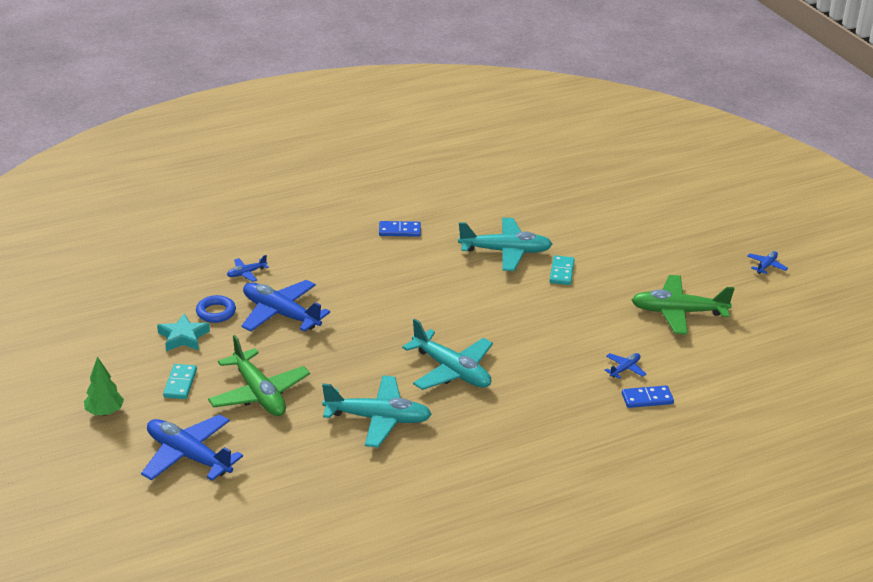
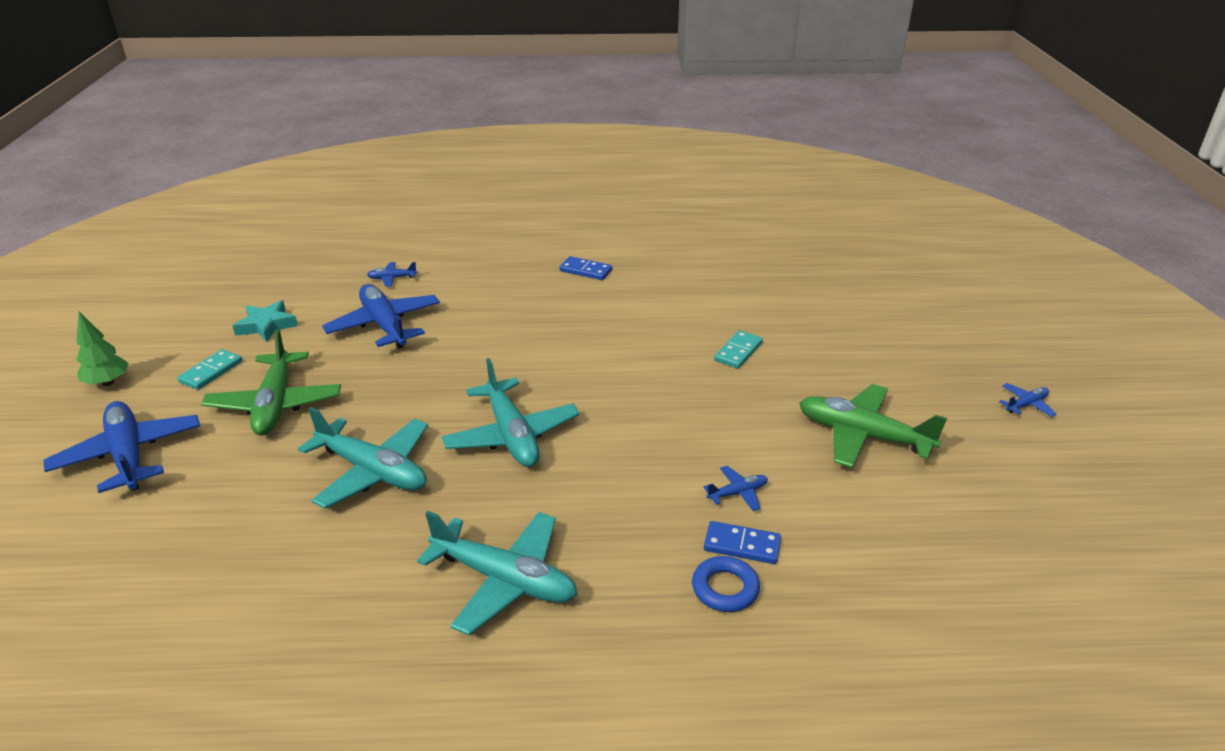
camera: 25 degrees right, 0 degrees up
(216, 312) = (323, 309): blue ring -> blue ring (725, 588)
(506, 251) = (687, 315): turquoise plane -> turquoise plane (505, 580)

